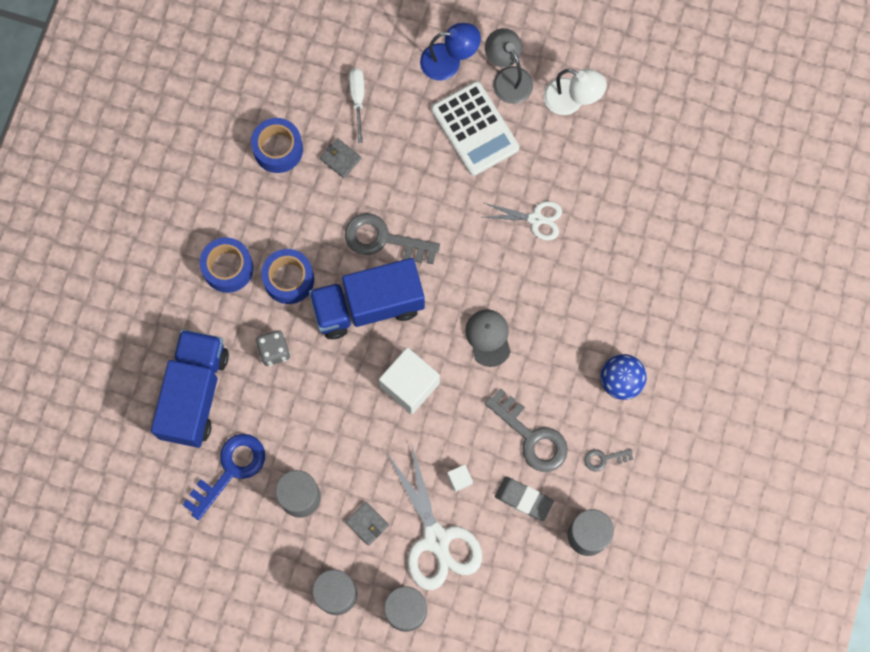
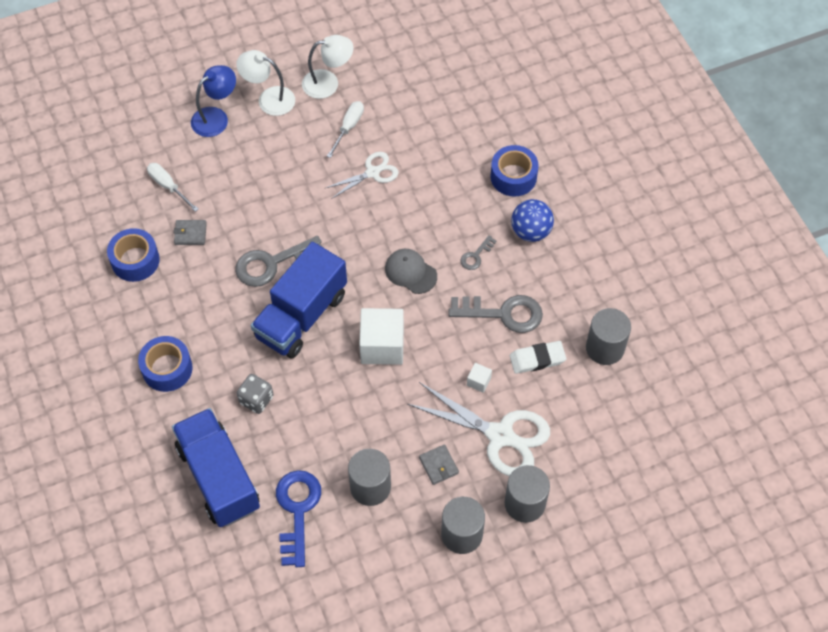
camera: 40 degrees left, 15 degrees down
(289, 279) = (223, 342): blue tape -> blue tape (513, 177)
(367, 523) = (438, 465): grey wallet -> grey wallet turned 60 degrees clockwise
(475, 129) = (274, 146): white calculator -> none
(508, 77) = (269, 99): grey lamp -> white lamp
(523, 499) = (537, 359): grey eraser -> white eraser
(552, 159) = (348, 127): none -> white screwdriver
(604, 459) = (567, 289): grey key -> grey key (476, 256)

